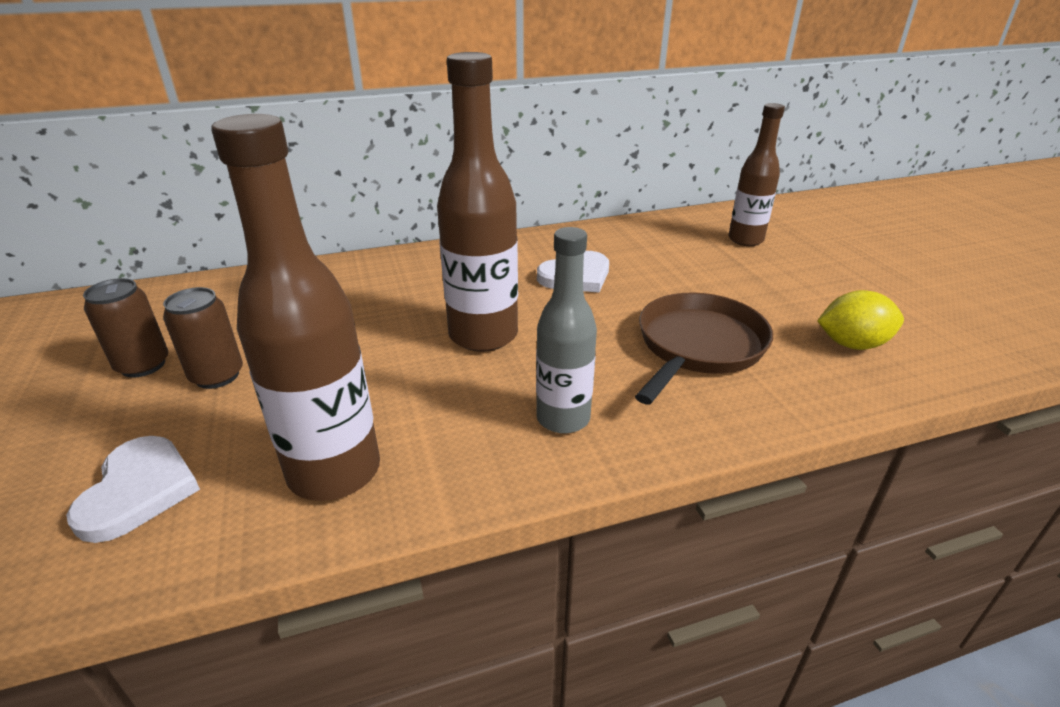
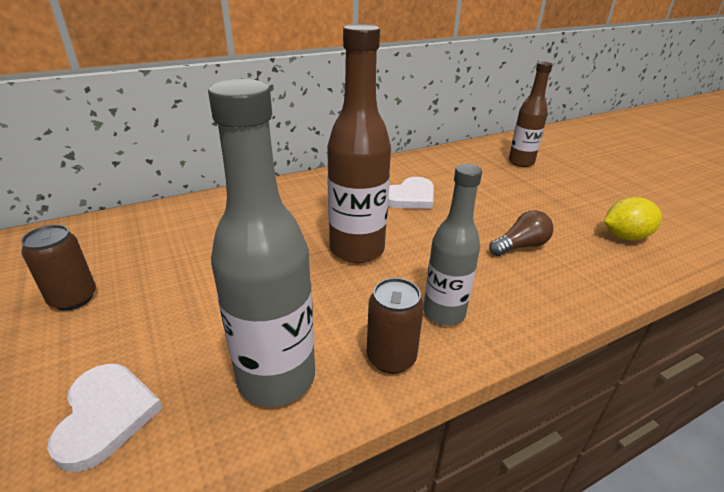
camera: 10 degrees left, 0 degrees up
(217, 376) = (145, 302): brown can -> brown can (391, 357)
(334, 472) = (276, 378): brown bottle -> grey bottle
(698, 346) = (520, 246): brown pan -> brown light bulb

